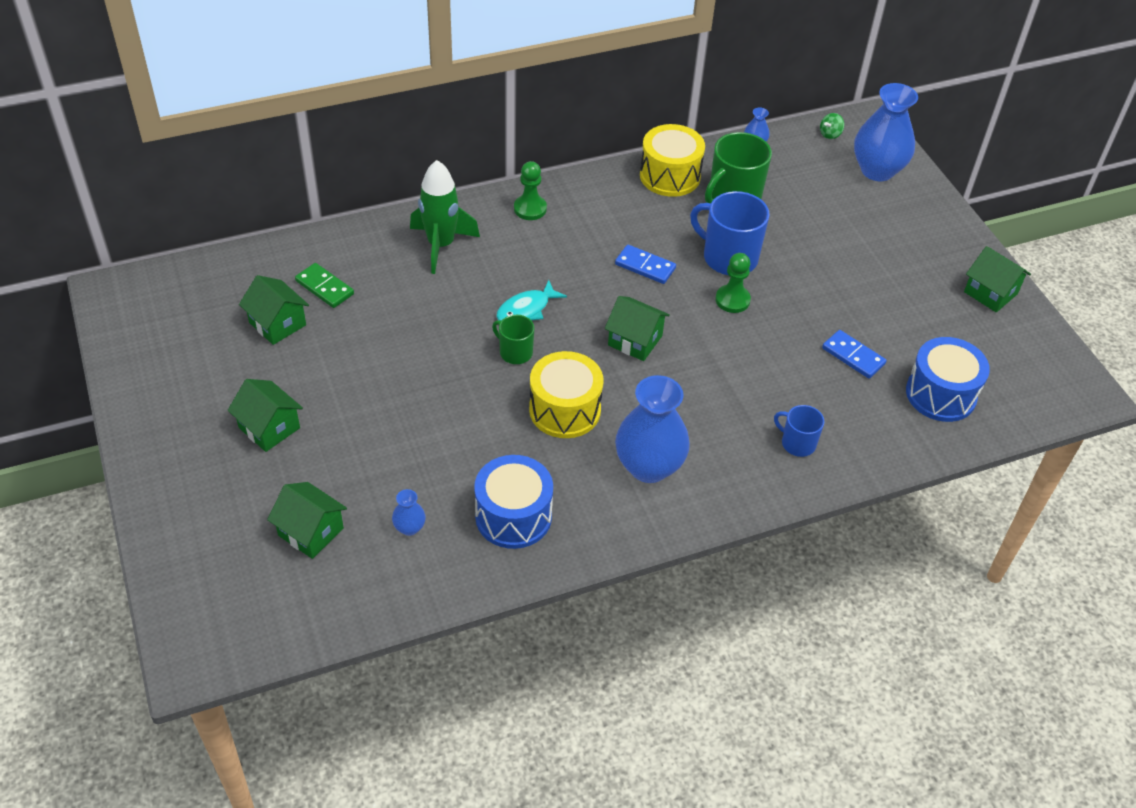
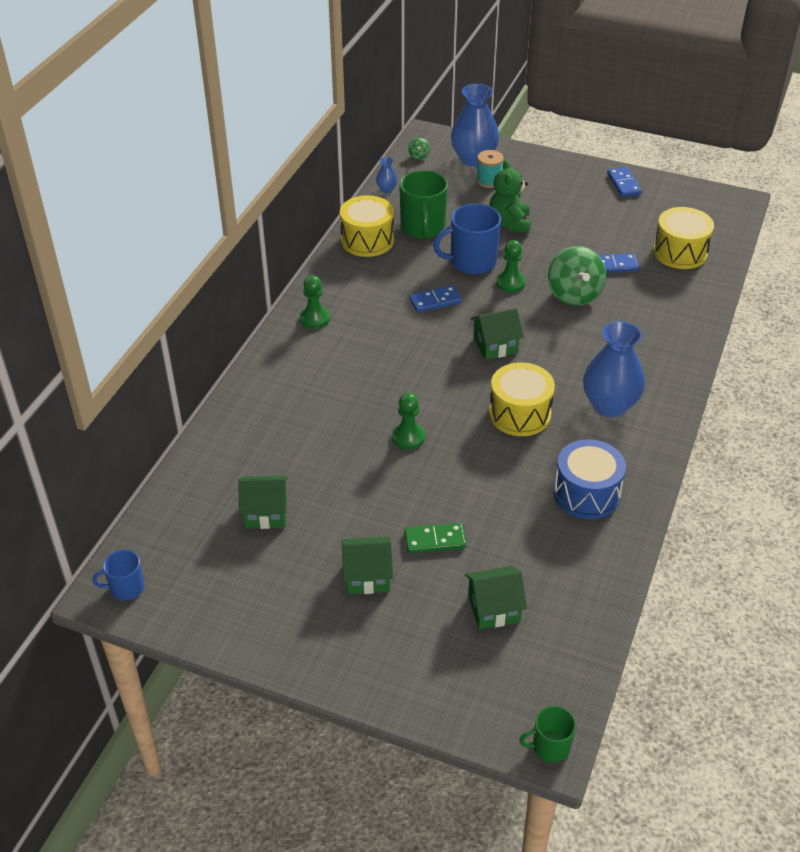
camera: 45 degrees left, 5 degrees down
(324, 287) = (260, 466): green domino -> green domino (435, 540)
(409, 528) = (544, 552): blue vase -> none
(441, 245) = (294, 382): green rocket -> none
(453, 355) = (408, 437): none -> green pawn
(515, 352) = (441, 406): green mug -> green mug (550, 746)
(526, 309) = (408, 377): turquoise fish -> none
(773, 353) = (574, 295): none -> green spinning top
(797, 443) = (657, 331): blue mug -> blue mug (126, 588)
(816, 250) = (509, 224): none -> green teddy bear
(859, 199) = (489, 181): none -> turquoise spool
(940, 394) = (680, 252): blue drum -> yellow drum
(990, 293) = (624, 184): green house -> blue domino

